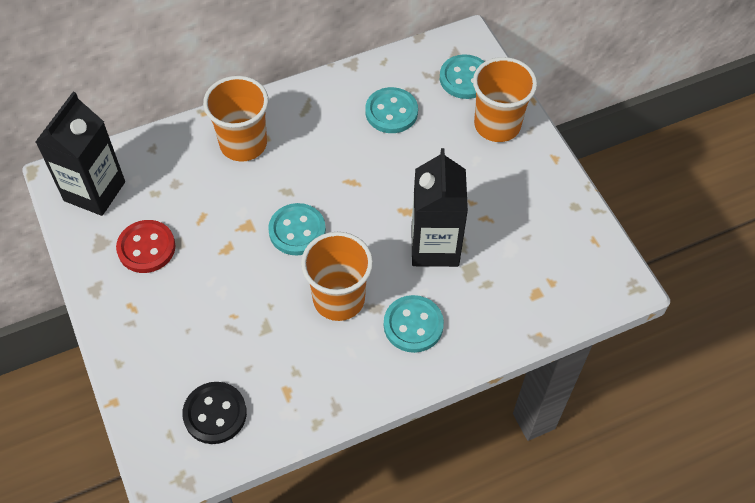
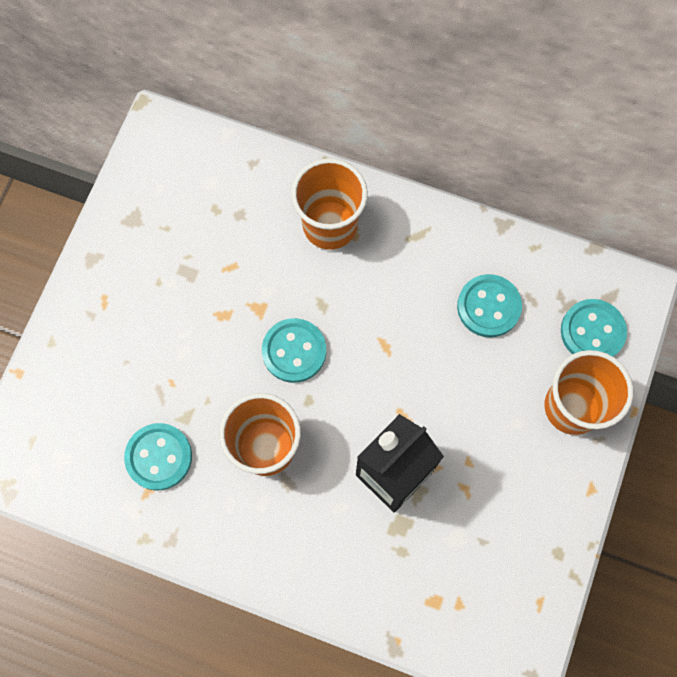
camera: 45 degrees right, 15 degrees up
(94, 191) = (171, 165): black carton -> none
(146, 248) = (162, 256): red button -> none
(215, 414) = (79, 456): black button -> none
(413, 325) = (302, 529): turquoise button -> turquoise button (159, 457)

